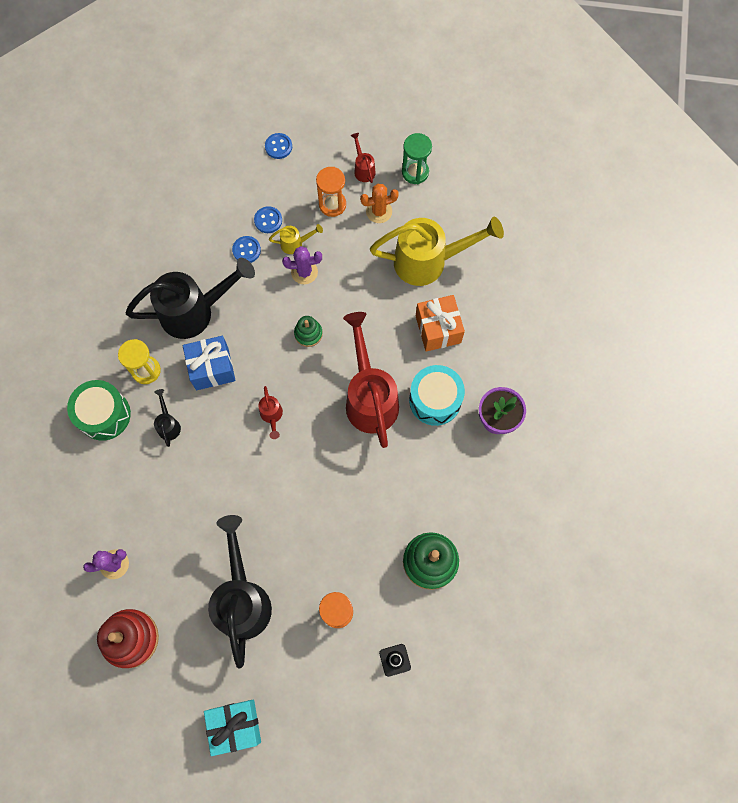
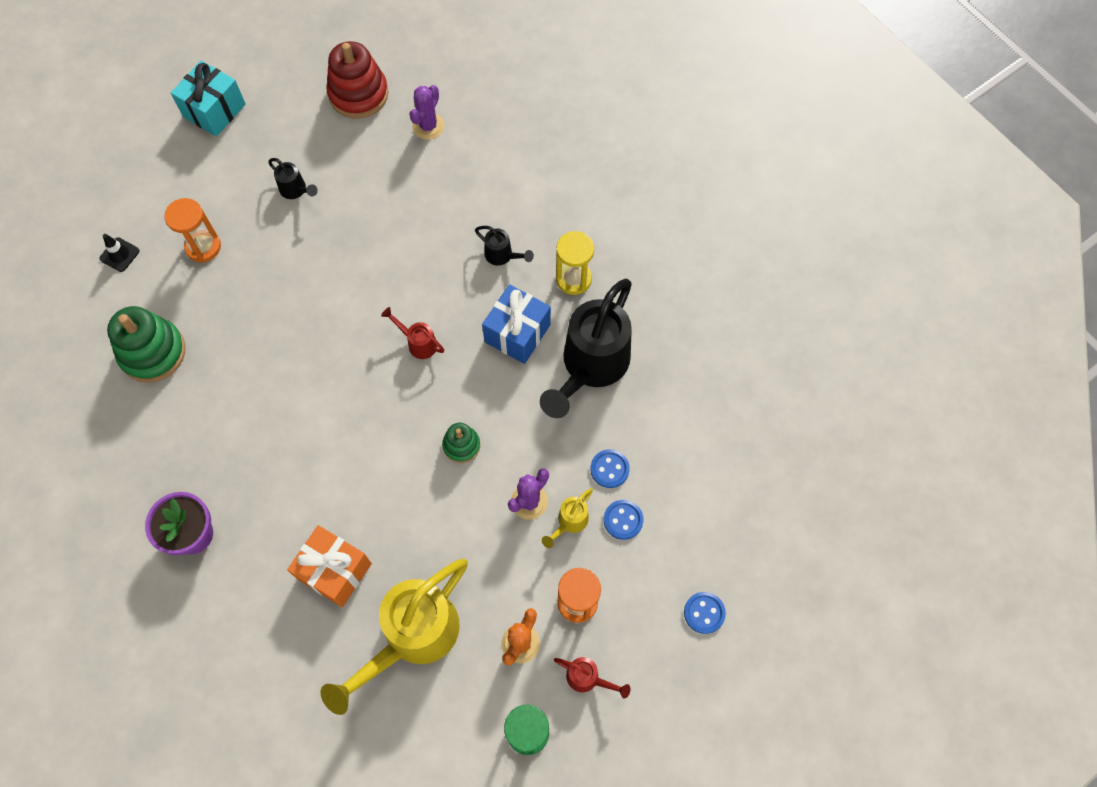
camera: 135 degrees right, 5 degrees down
(104, 415) = (566, 215): green drum -> none
(242, 598) = (296, 190): black watering can -> black watering can, size x0.43
(369, 397) = (342, 441): red watering can -> none
(435, 400) = (273, 496): turquoise drum -> none

